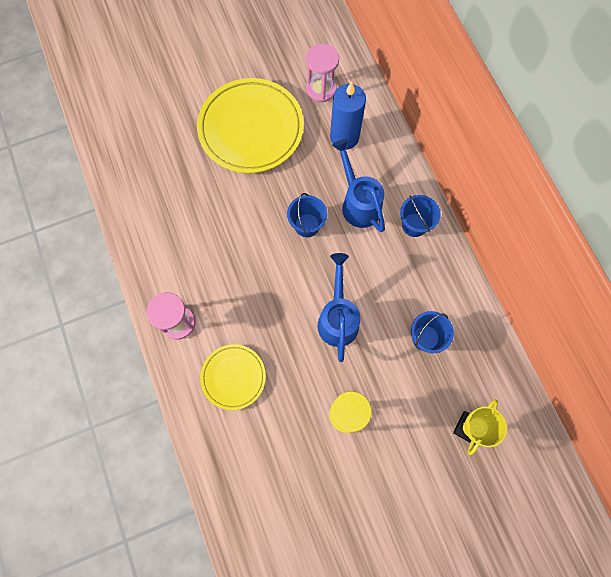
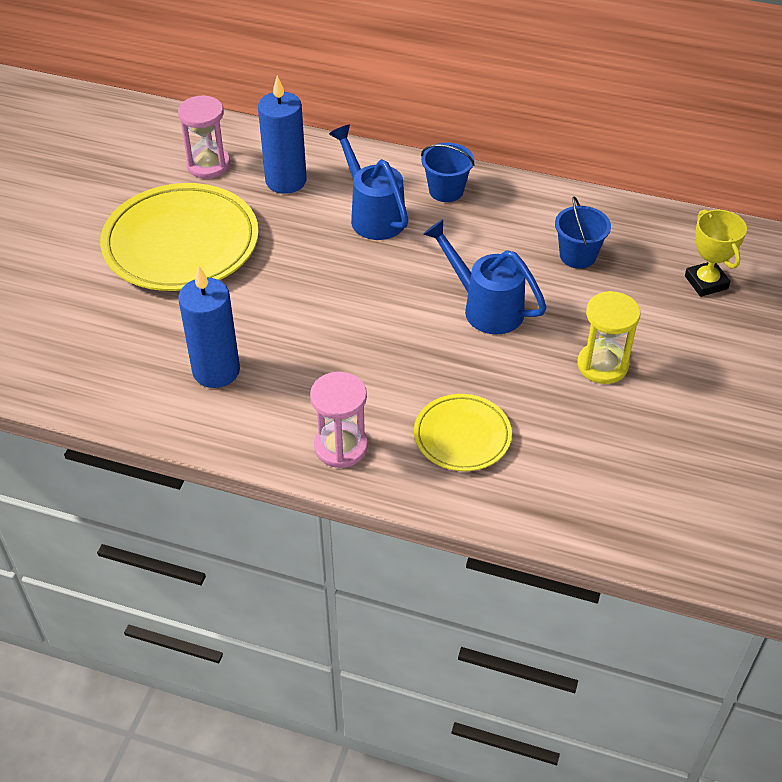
camera: 50 degrees left, 25 degrees down
(179, 222) = (216, 371): none -> blue candle
(307, 225) = (351, 268): blue bucket -> none
(358, 203) = (373, 215): blue watering can -> blue watering can turned 45 degrees clockwise

